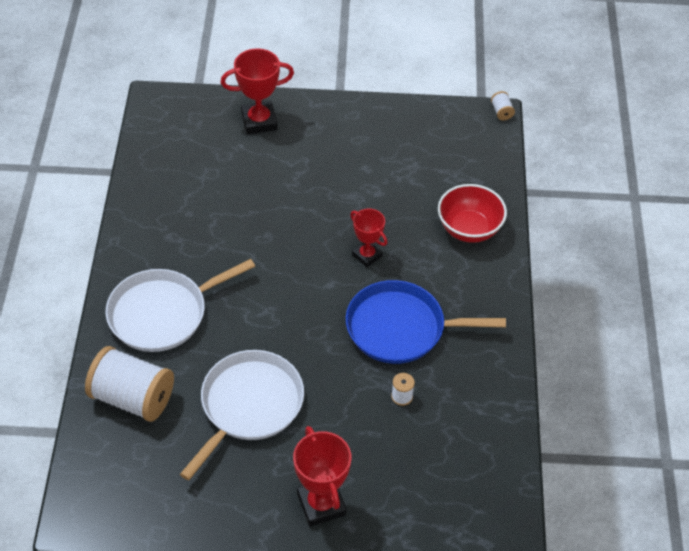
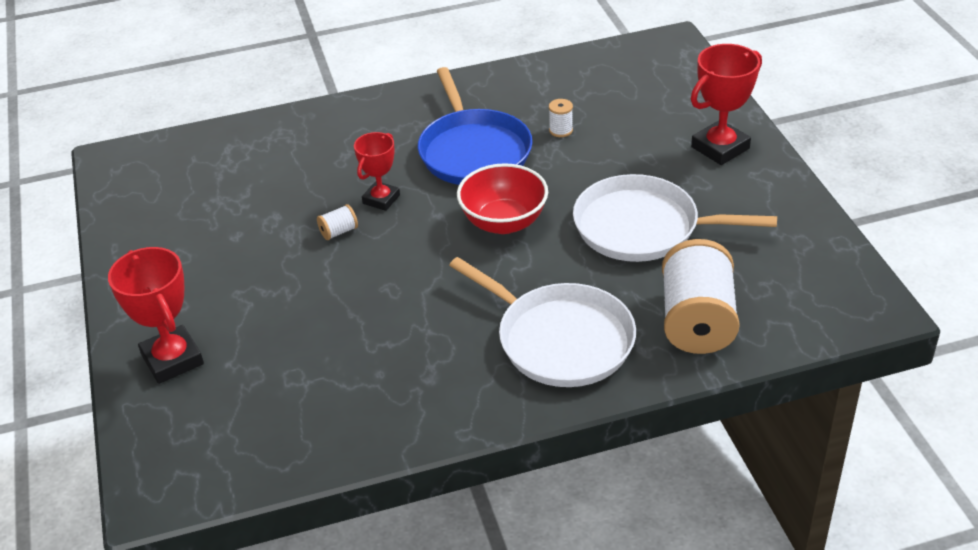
camera: 105 degrees left, 10 degrees down
(469, 229) = (307, 137): red bowl -> red bowl (504, 222)
(501, 112) = (102, 154): white spool -> white spool (338, 232)

